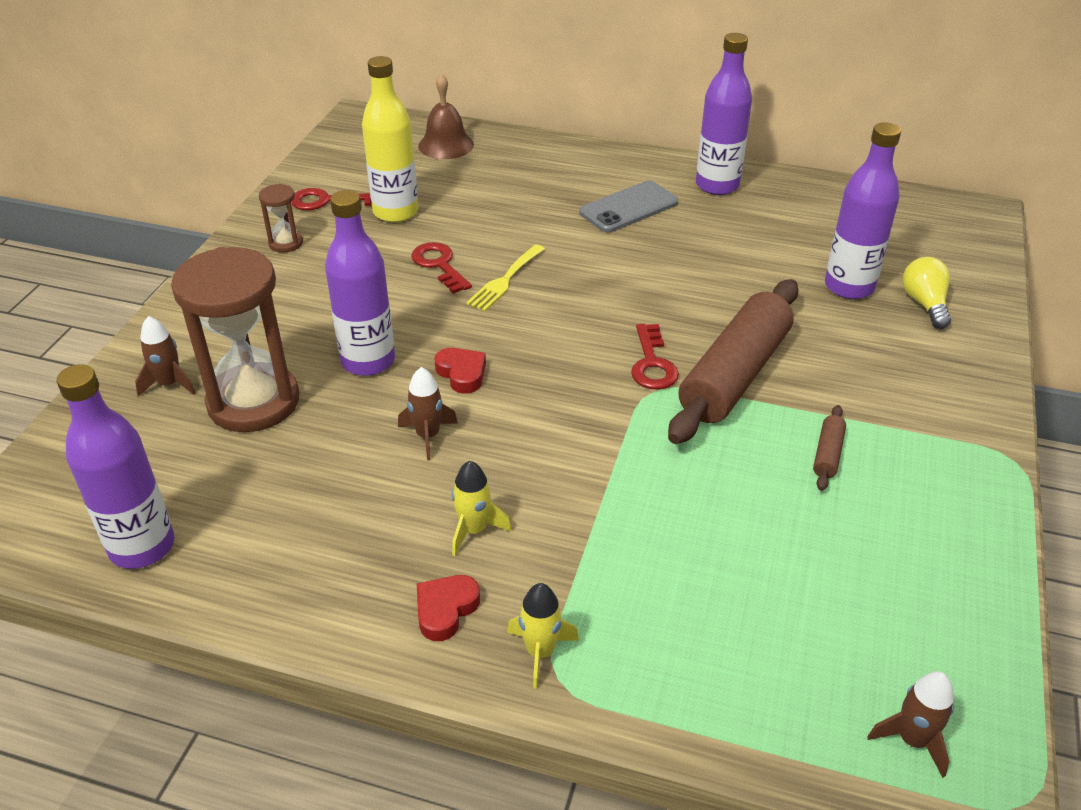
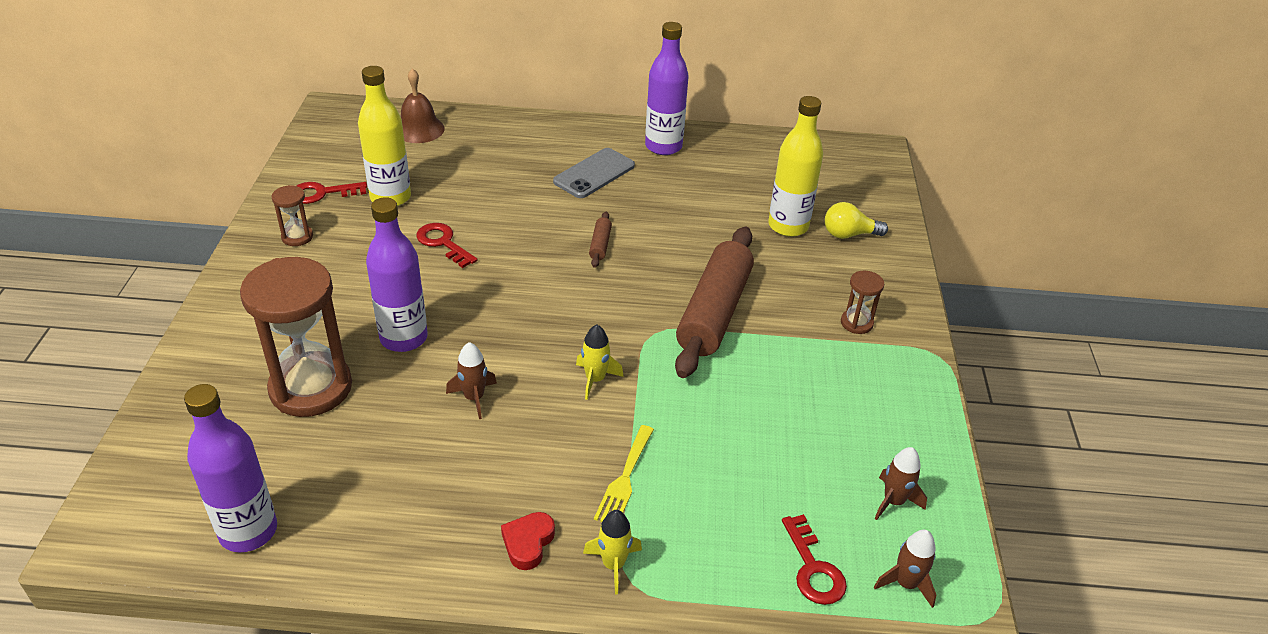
camera: 15 degrees left, 0 degrees up
(169, 384) = (228, 381): brown rocket -> brown rocket (893, 501)
(462, 373) = (489, 339): red heart -> none
(474, 530) = (534, 473): yellow rocket -> yellow rocket (595, 379)
(505, 280) = (504, 251): yellow fork -> yellow fork (624, 479)
(652, 363) = (646, 311): red key -> red key (813, 568)
(827, 454) = (800, 369): brown rolling pin -> brown rolling pin (600, 245)
(849, 287) = (788, 226): purple bottle -> yellow bottle
(912, 408) = (856, 323): none -> brown hourglass
(924, 304) = (849, 234): yellow light bulb -> yellow light bulb turned 75 degrees counterclockwise

